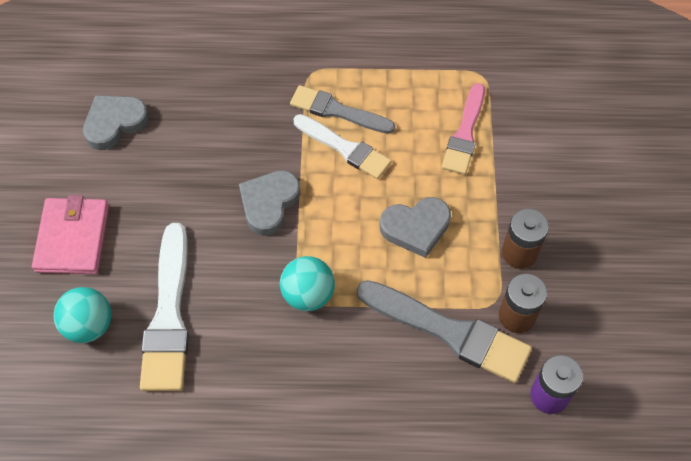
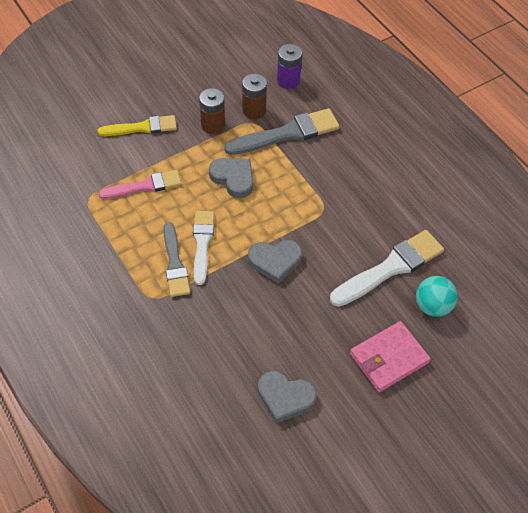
camera: 125 degrees left, 5 degrees down
(308, 294) = (319, 207): turquoise ball -> none
(449, 332) = (287, 133): grey brush -> grey brush turned 75 degrees clockwise
(562, 173) = (142, 127): none -> yellow brush

